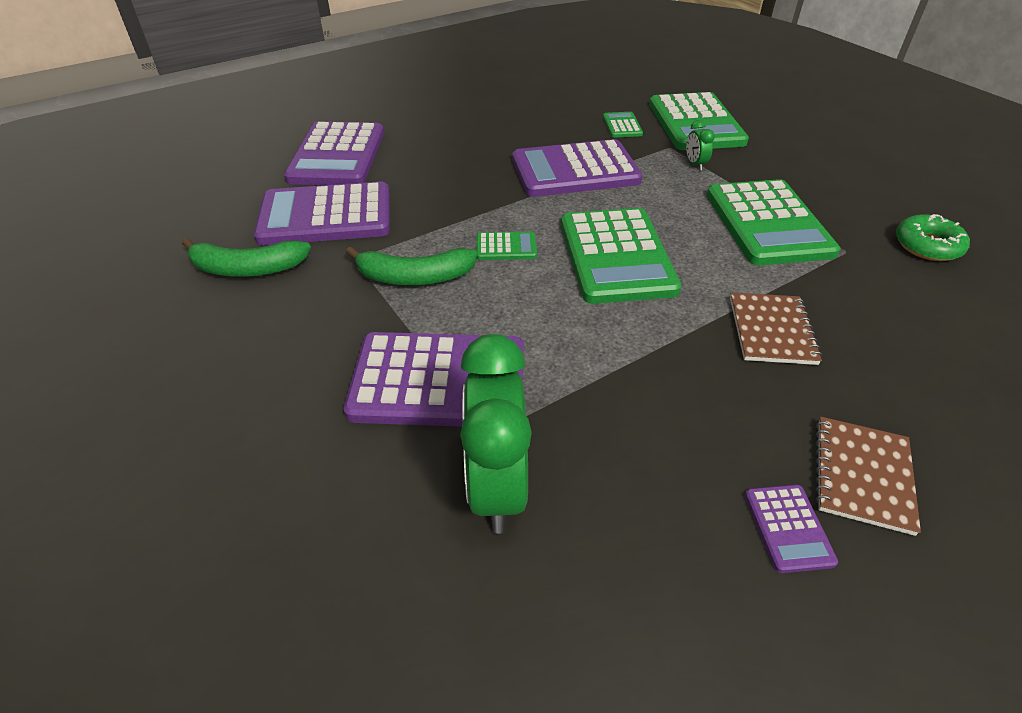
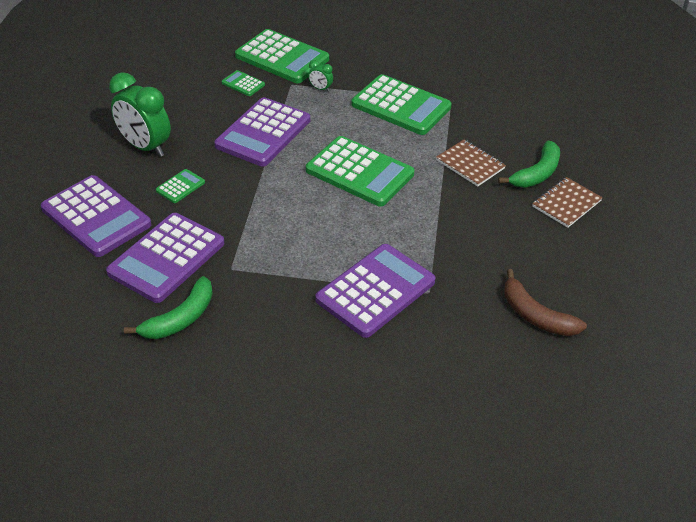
camera: 50 degrees left, 0 degrees up
(414, 277) = (281, 254): green banana -> green banana (537, 173)
(496, 487) = (462, 310): green clock -> green clock (145, 147)
(506, 247) = (300, 205): green calculator -> green calculator (180, 186)
(582, 588) = (536, 315): none -> brown banana
(788, 528) = (567, 242): purple calculator -> none
(862, 475) = (566, 204): brown notebook -> brown notebook turned 75 degrees clockwise
(927, 246) = (477, 76): green donut -> none

